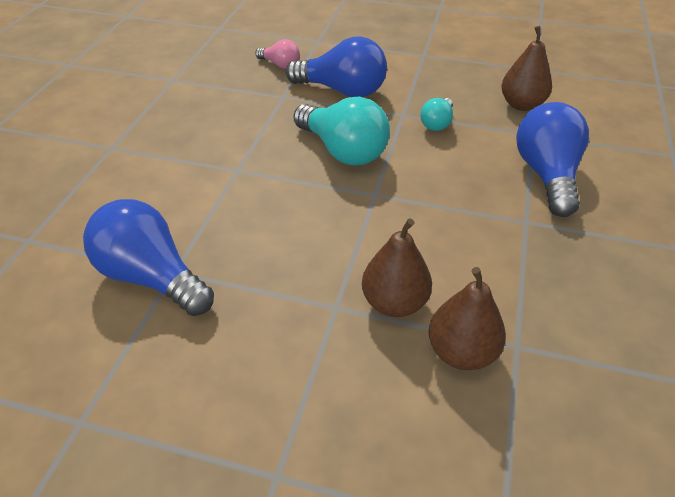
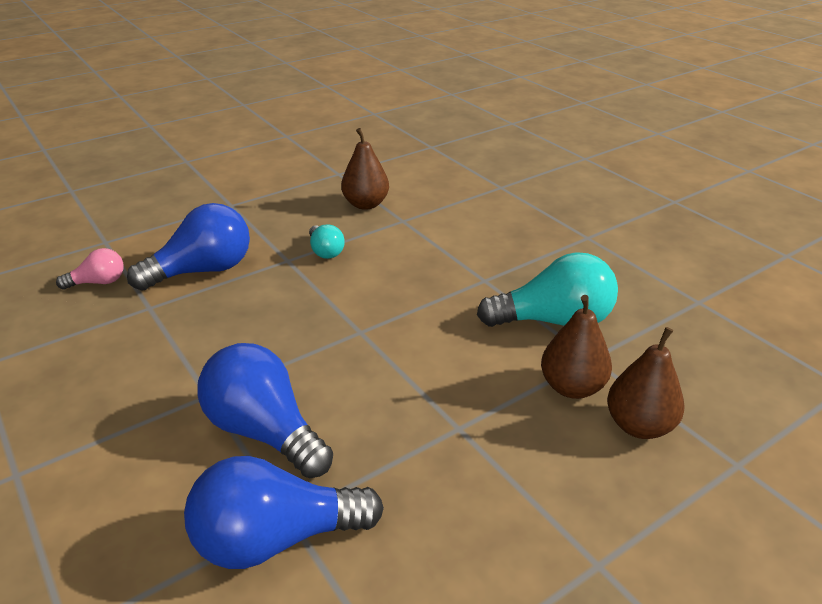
camera: 50 degrees left, 10 degrees down
(343, 151) = (282, 317): turquoise light bulb -> turquoise light bulb (553, 321)
(394, 303) = (490, 392): brown pear -> brown pear (639, 426)
(546, 175) = (452, 242): blue light bulb -> blue light bulb (265, 432)

